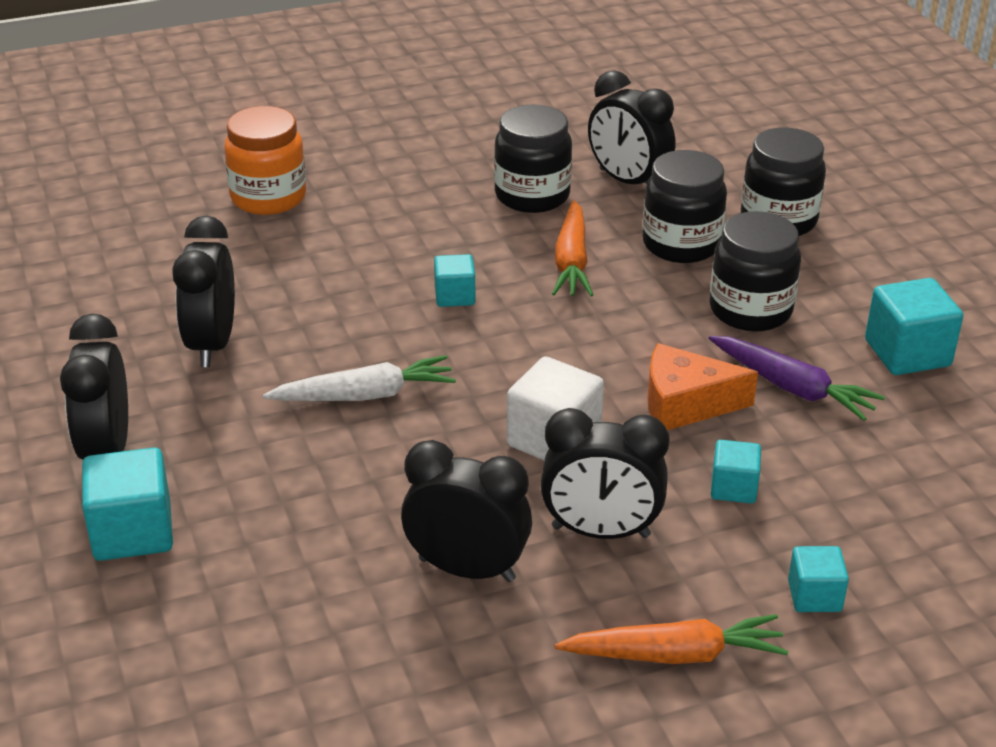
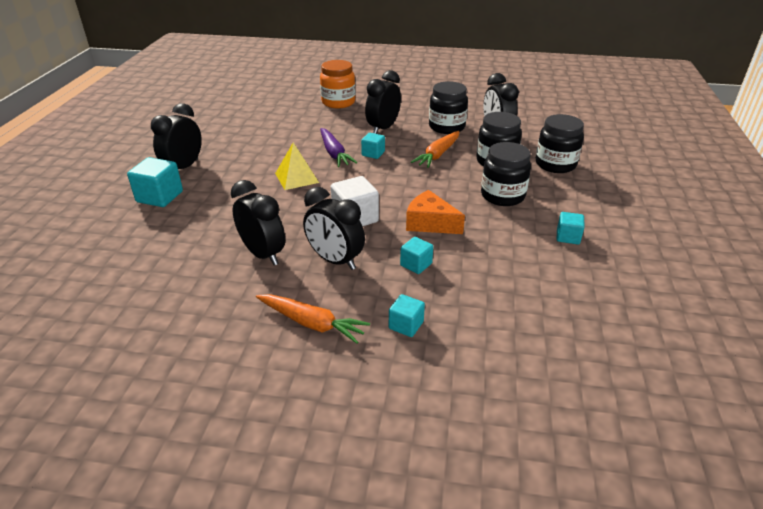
camera: 30 degrees right, 0 degrees up
(212, 344) = (261, 144): black clock -> black clock (383, 128)
(364, 395) = (296, 178): white carrot -> yellow pyramid
(792, 387) = (490, 233): purple carrot -> purple carrot (334, 153)
(907, 353) = (568, 237): turquoise cube -> turquoise cube, size x0.60

